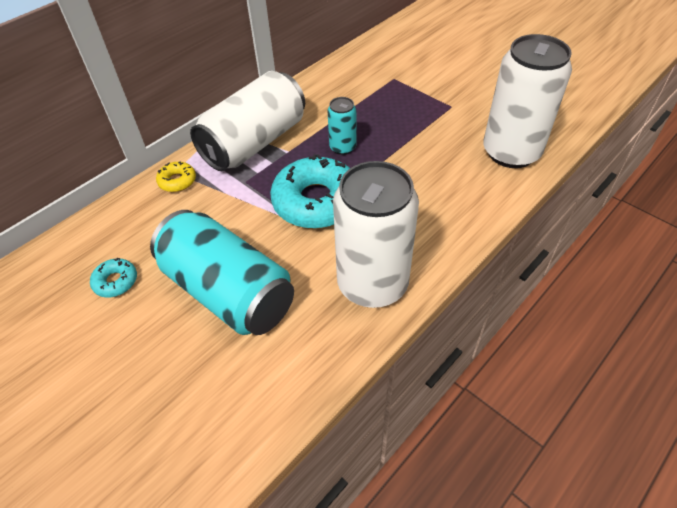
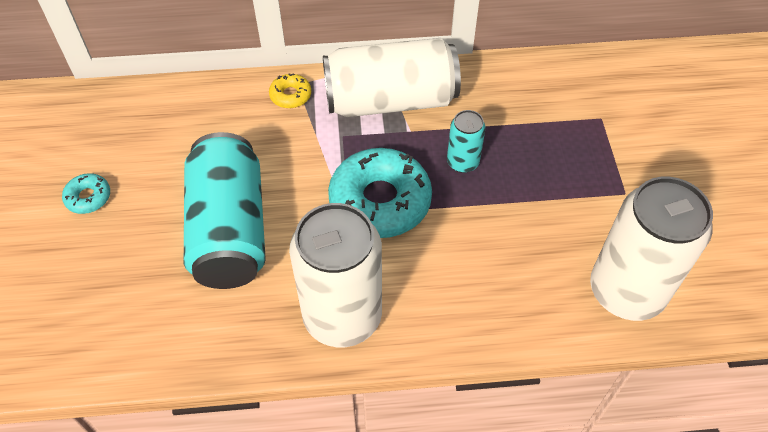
camera: 40 degrees right, 5 degrees up
(116, 281) = (164, 157): turquoise donut -> turquoise donut (88, 197)

